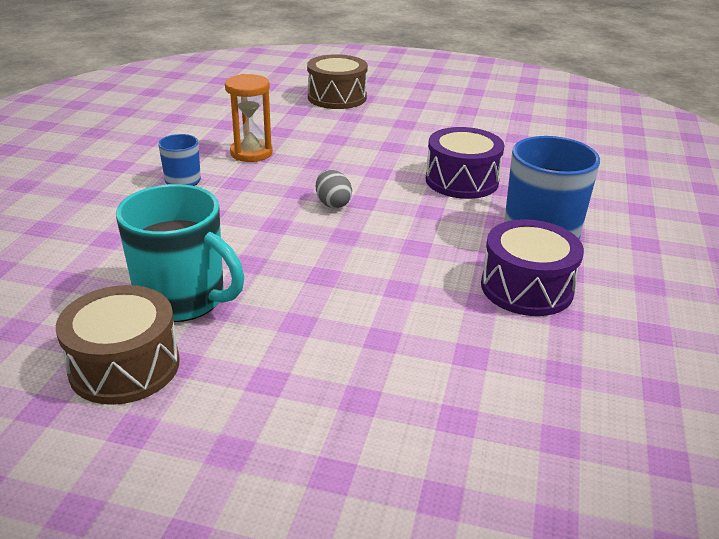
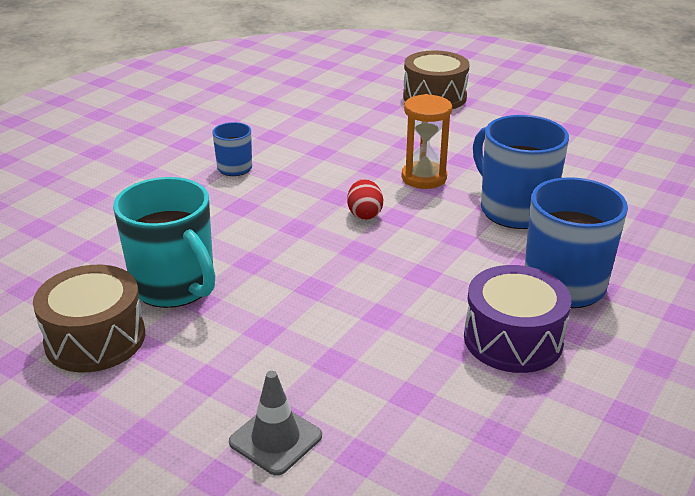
camera: 20 degrees right, 0 degrees up
(251, 153) = (314, 148): orange hourglass -> orange hourglass (424, 178)
(333, 204) = (364, 214): grey egg -> red egg
(369, 422) = (275, 439): none -> grey traffic cone
(462, 181) = (514, 210): purple drum -> blue mug

